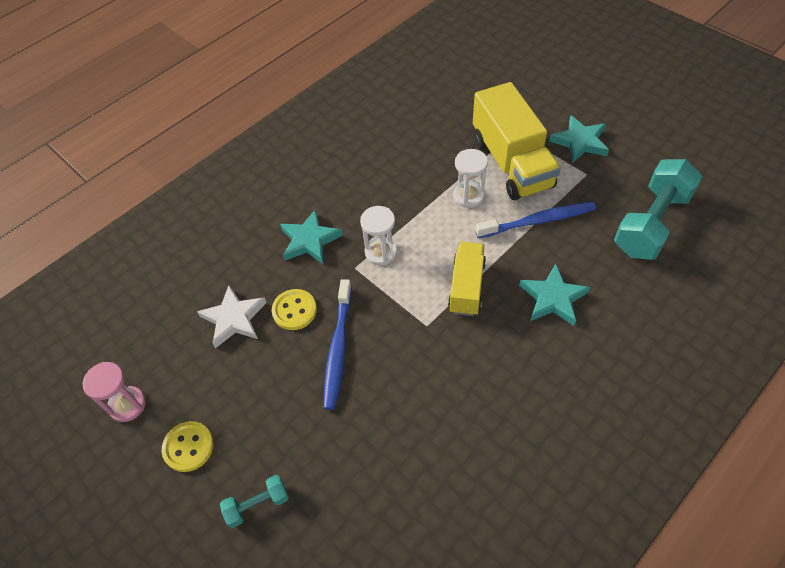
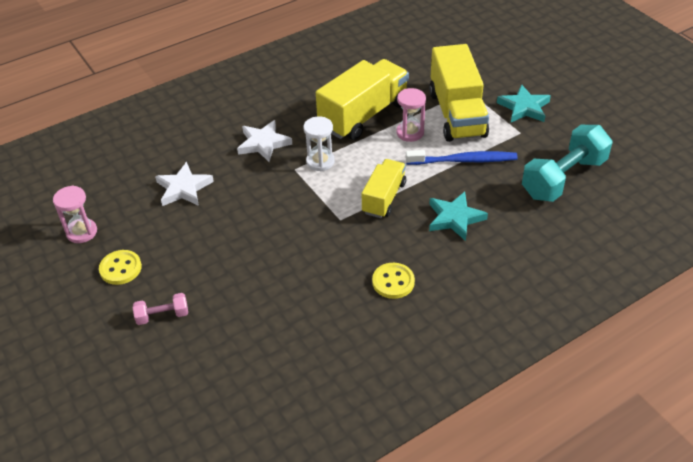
camera: 10 degrees right, 10 degrees down
(257, 504) = (162, 315): turquoise dumbbell -> pink dumbbell
(294, 310) = (234, 191): yellow button -> yellow button (393, 282)
(309, 240) = (263, 143): turquoise star -> white star
(338, 348) = (261, 223): blue toothbrush -> none
(411, 183) = (363, 115): none -> yellow truck
(468, 196) = (410, 133): white hourglass -> pink hourglass

